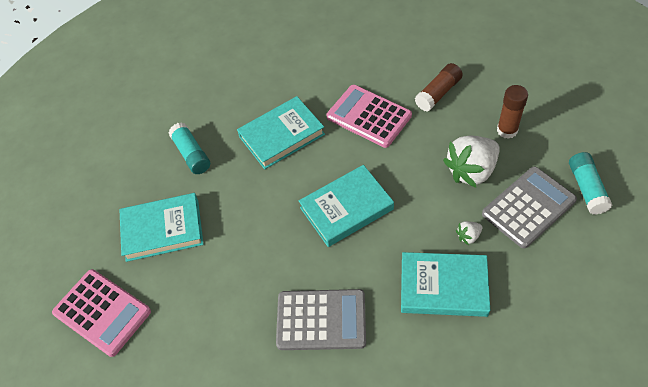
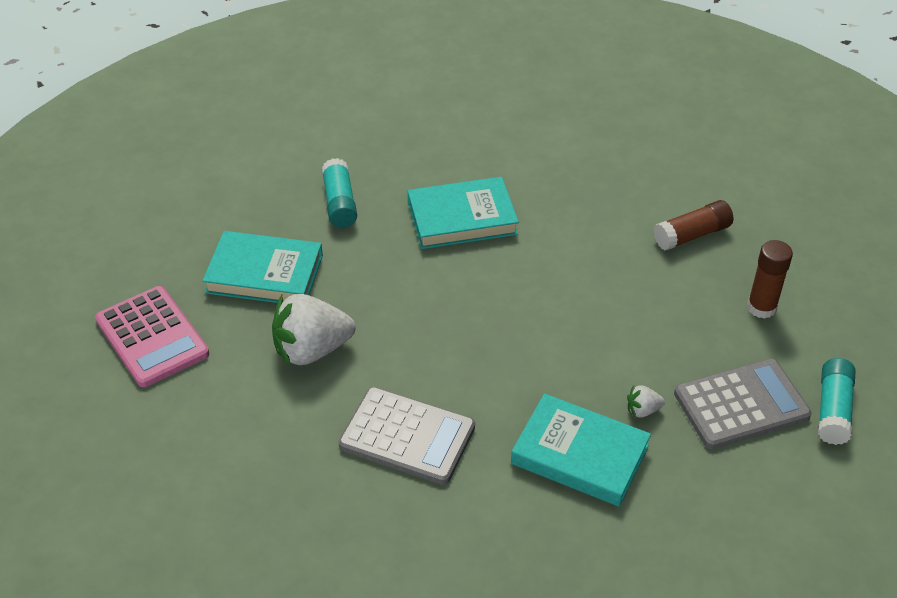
camera: 15 degrees right, 10 degrees down
(346, 208) = (502, 326): turquoise book -> none
(369, 116) = (585, 232): pink calculator -> none
(471, 171) = (687, 338): white strawberry -> white strawberry (311, 350)

